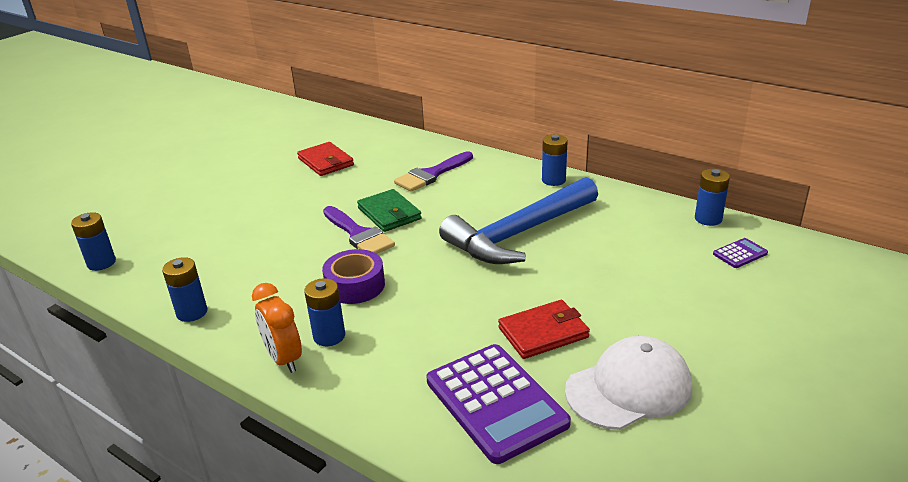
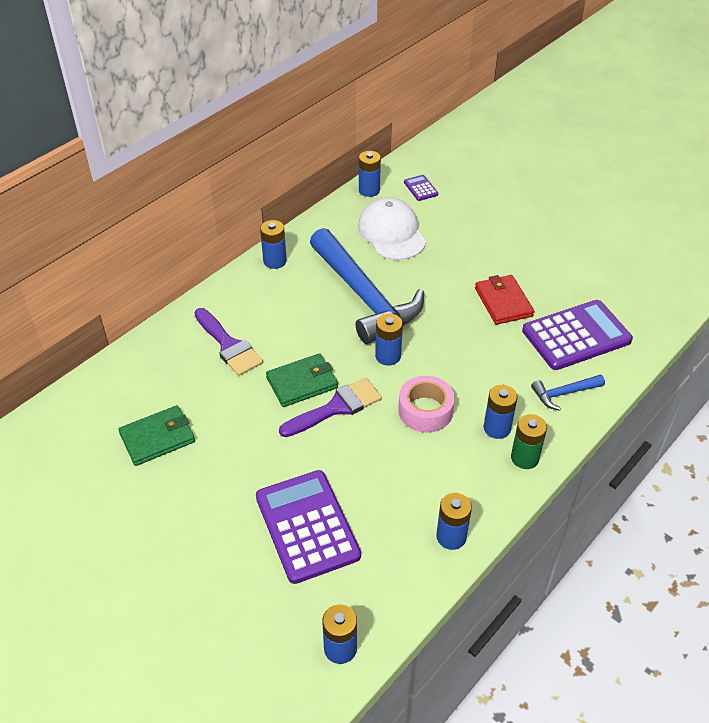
camera: 85 degrees left, 15 degrees up
(224, 235) = (307, 526): none -> purple calculator
(284, 359) = (524, 458): orange clock -> green battery
(325, 162) = (157, 438): red wallet -> green wallet
(355, 285) = (425, 410): purple tape -> pink tape
(385, 390) = (563, 393): none -> blue hammer
(431, 256) = (388, 356): none -> blue battery
(629, 388) = (563, 272): white cap -> white cap (391, 233)

